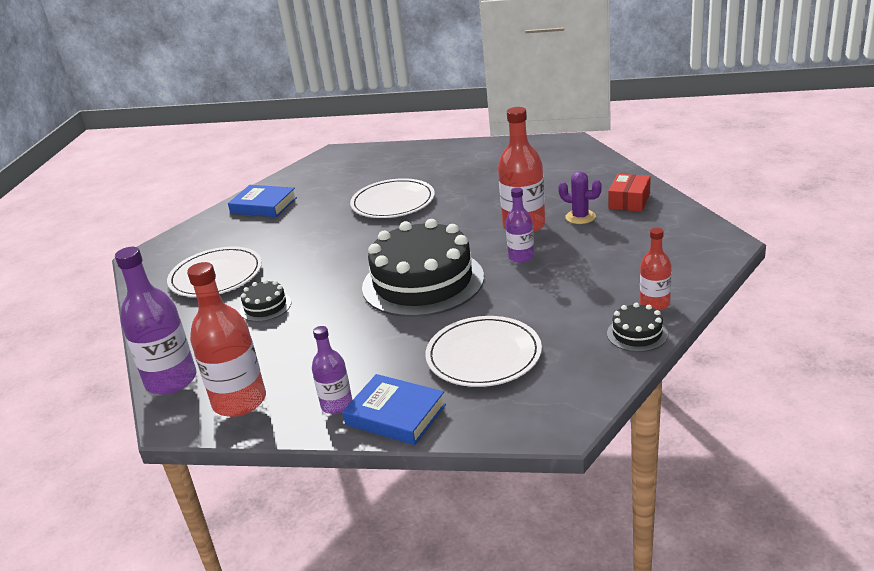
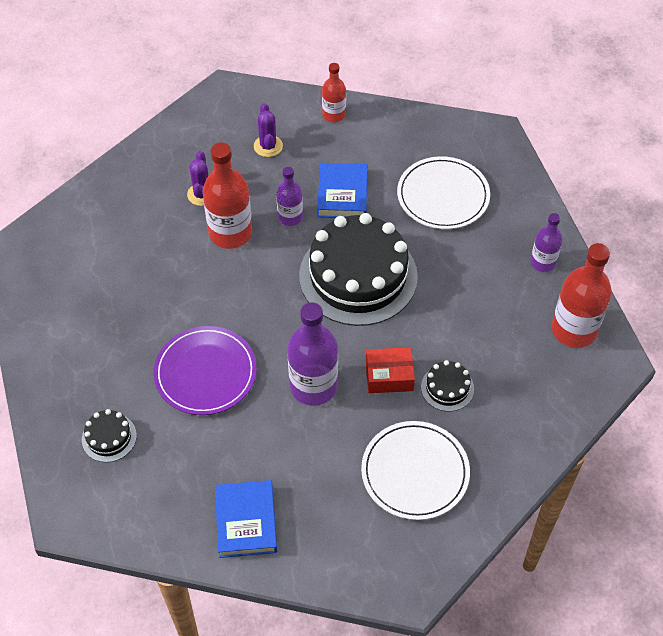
camera: 120 degrees left, 25 degrees up
(171, 380) = (579, 399): purple bottle -> purple bottle (313, 386)
(393, 202) = (205, 373): white plate -> purple plate
(395, 415) = (533, 222): blue book -> blue book (342, 194)
(625, 257) = (268, 146): none -> purple cactus
(629, 201) = (160, 166): red box -> red box (389, 376)
(637, 334) = (377, 117): black cake -> black cake (109, 437)

